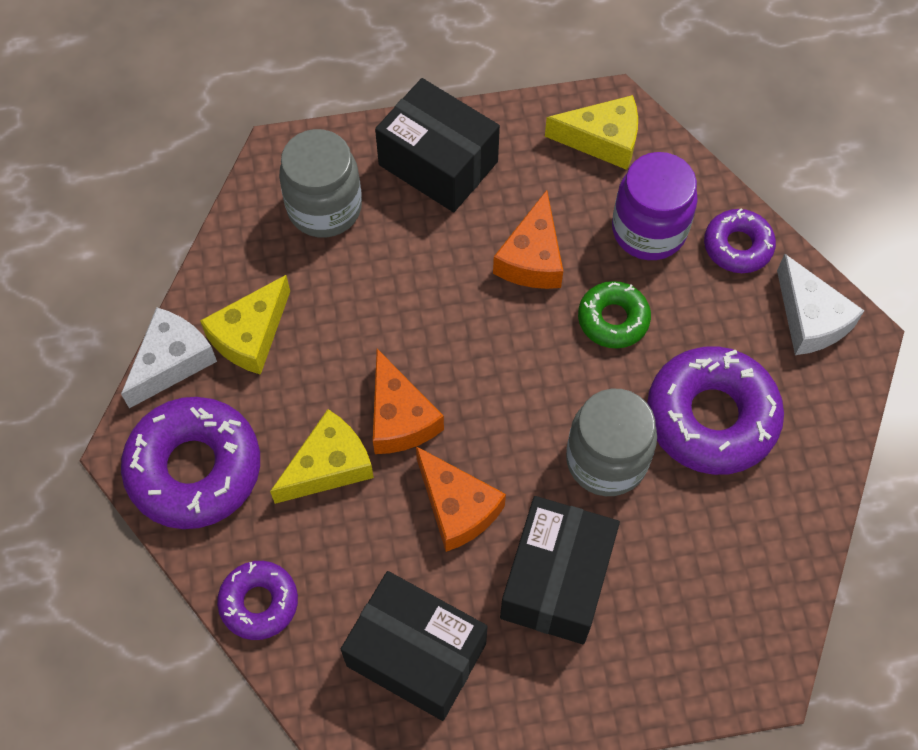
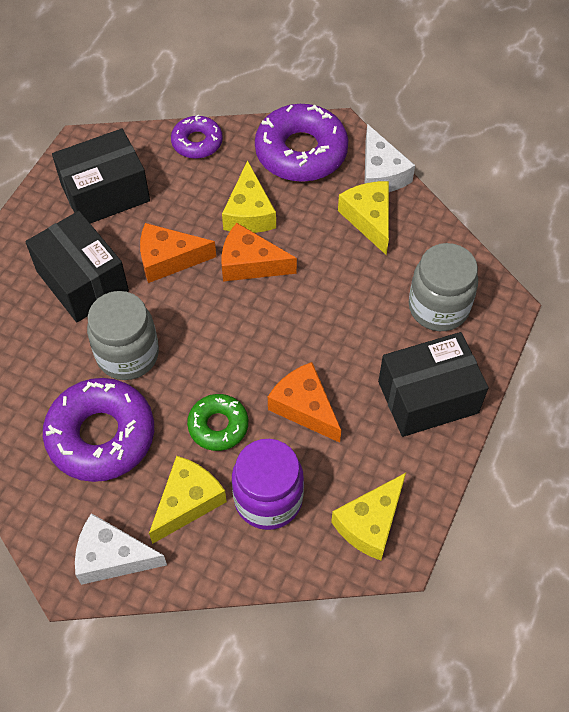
camera: 125 degrees right, 5 degrees down
(708, 293) = (188, 502): none -> yellow cheese
(737, 246) = (207, 552): purple donut -> none

